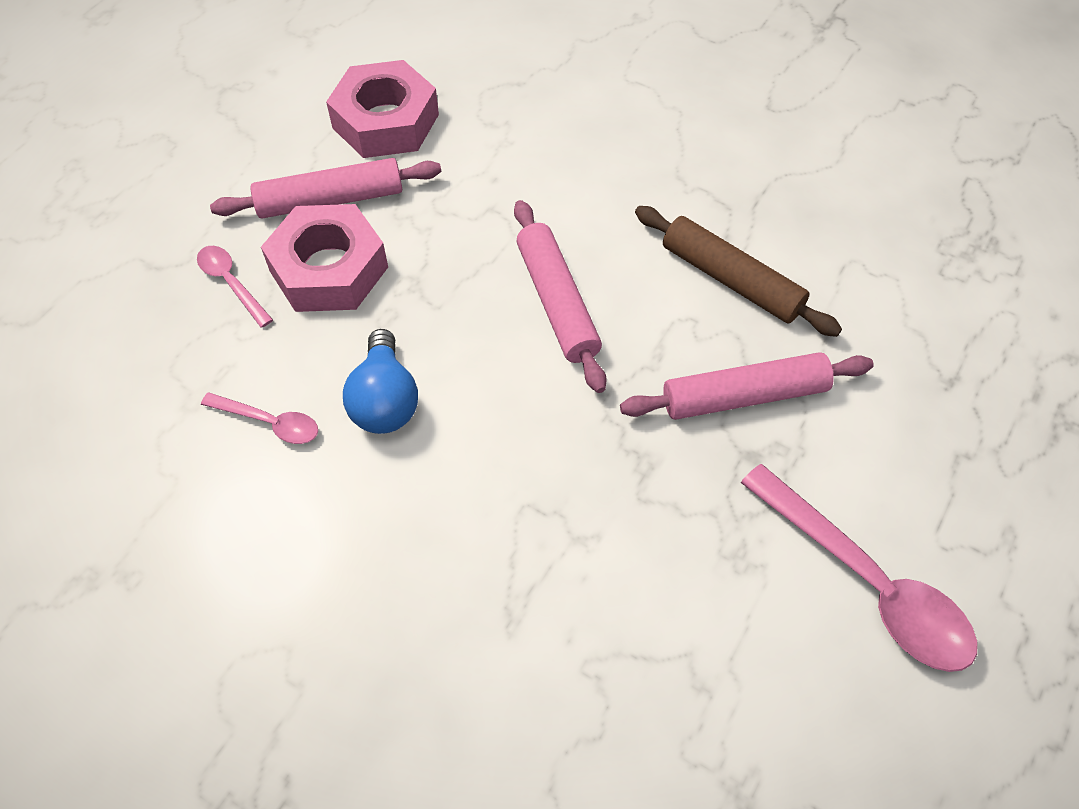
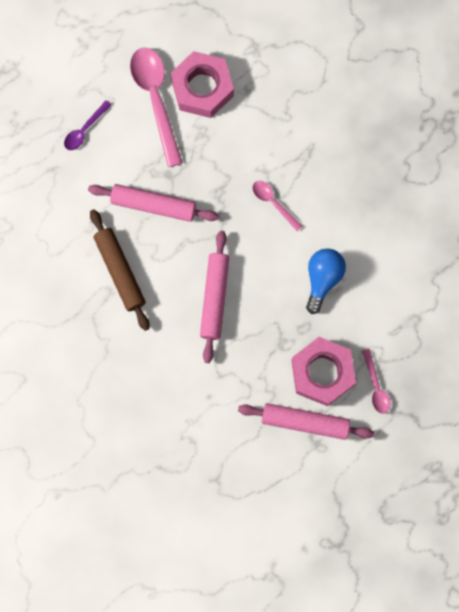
camera: 155 degrees left, 20 degrees up
(269, 422) = (381, 291): pink spoon -> pink spoon (273, 203)
(385, 121) = (252, 471): pink nut -> pink nut (202, 88)
(950, 468) = (84, 130): none -> purple spoon

